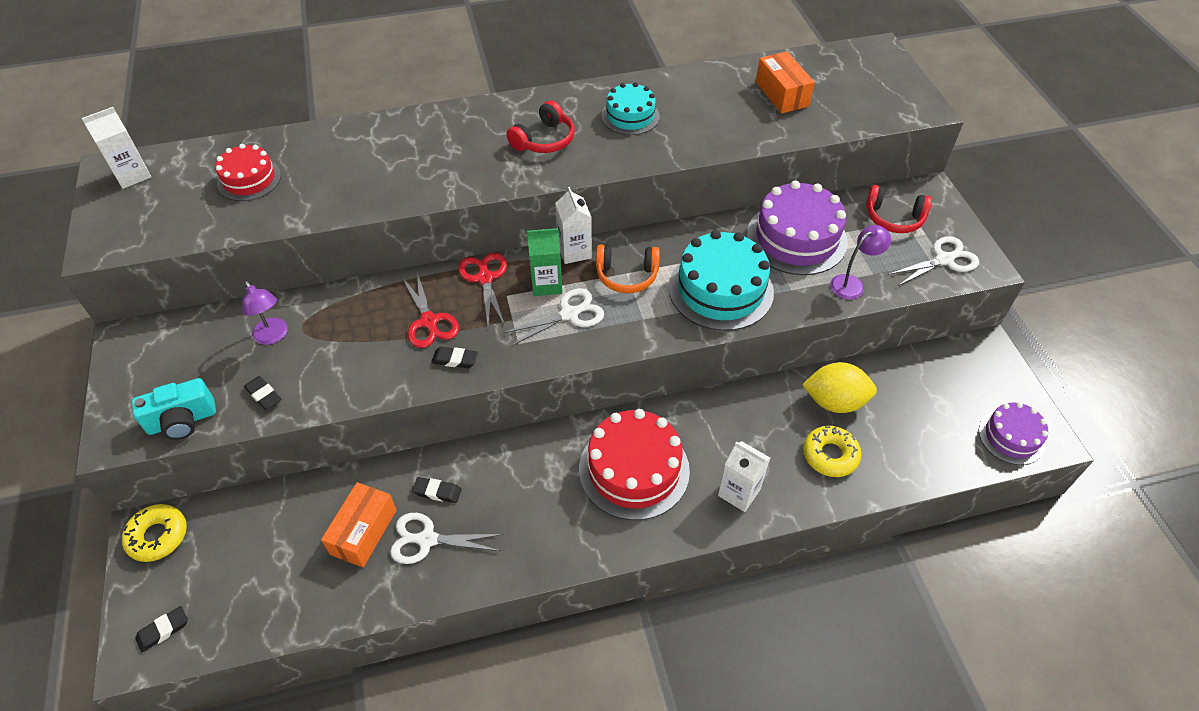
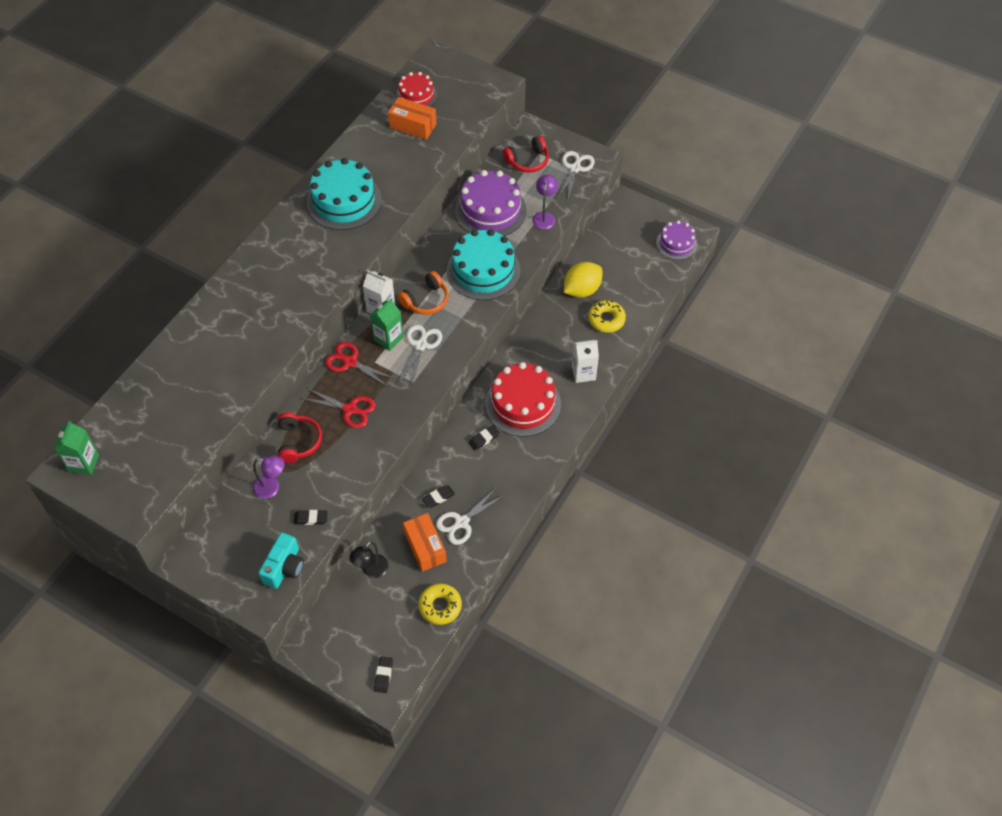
camera: 45 degrees left, 5 degrees up
(132, 175) = (84, 463): white carton -> green carton
(158, 536) = (318, 645): yellow donut -> yellow donut (440, 606)
(249, 179) = (166, 408): red cake -> red cake (416, 96)
(290, 507) = (371, 570): none -> black lamp
(455, 360) = (390, 417): black eraser -> black eraser (484, 439)
(544, 140) = (313, 252): red headphones -> red headphones (298, 442)
(630, 116) = (344, 201): turquoise cake -> turquoise cake, size x1.69

